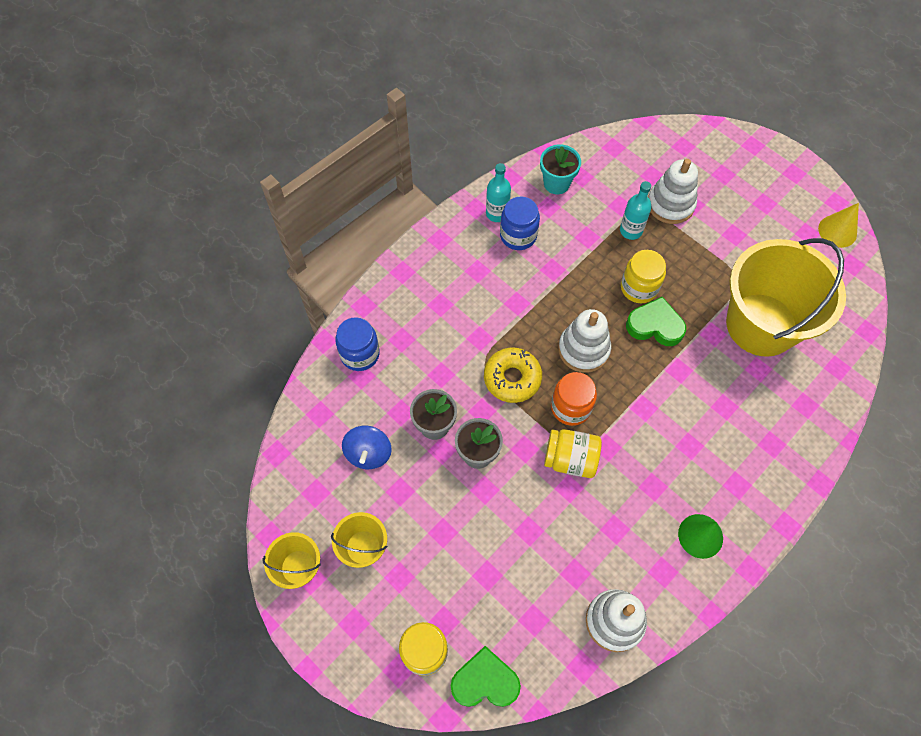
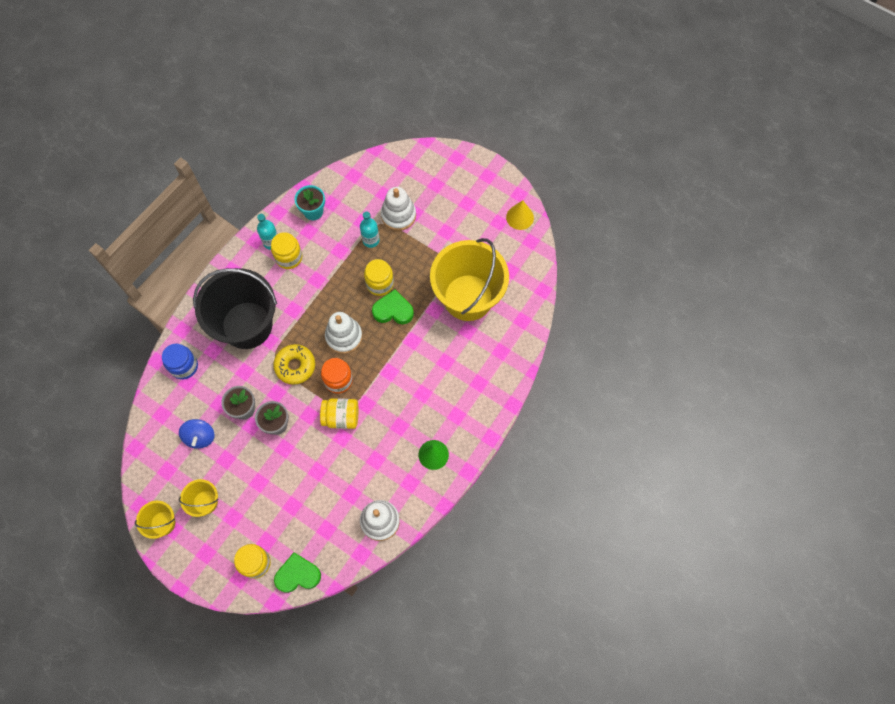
camera: 10 degrees left, 5 degrees up
(452, 313) = (247, 325): none -> black bucket
(518, 235) = (289, 257): blue jar -> yellow jar

